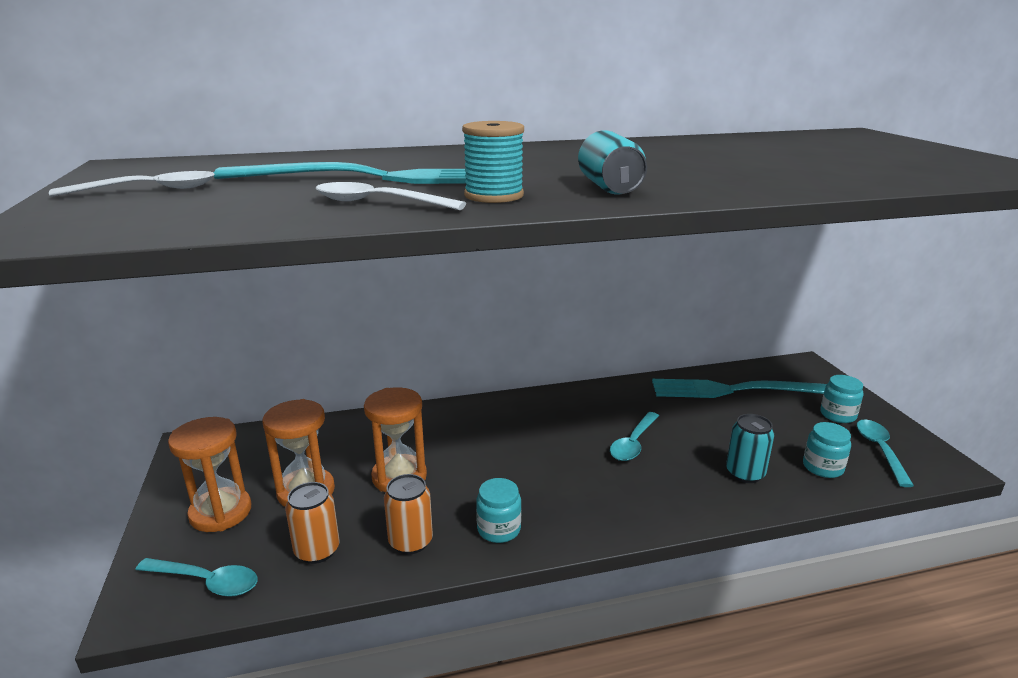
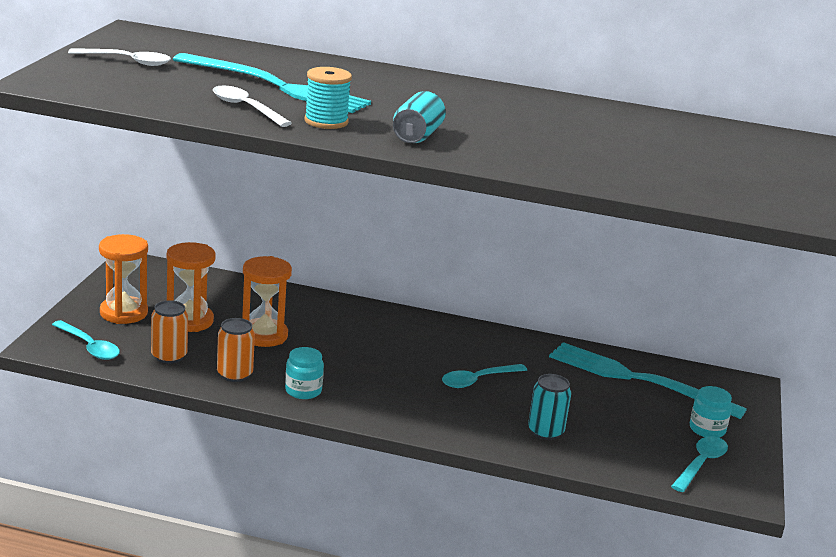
camera: 25 degrees right, 0 degrees up
(822, 467) = (623, 453): turquoise jar -> none

